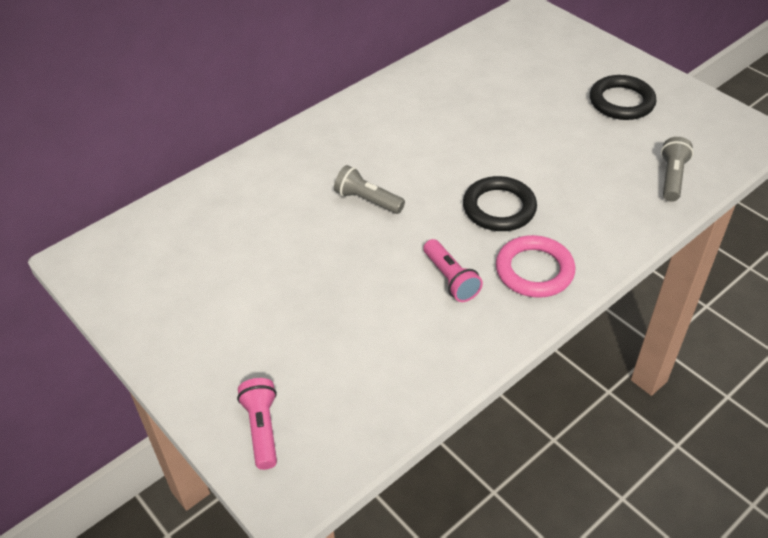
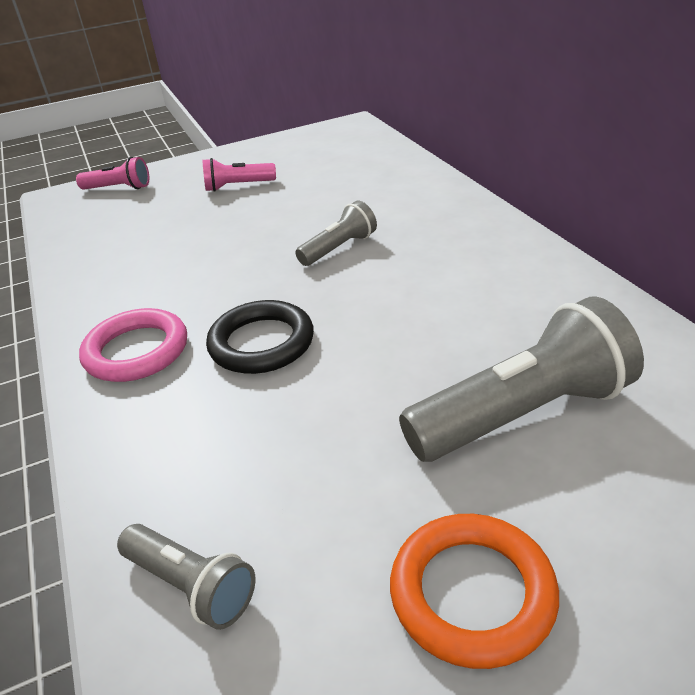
camera: 110 degrees right, 10 degrees down
(450, 279) = (179, 288): pink flashlight -> pink flashlight (238, 186)
(514, 98) = (522, 414): none -> grey flashlight
(621, 102) = (472, 593): black ring -> orange ring

